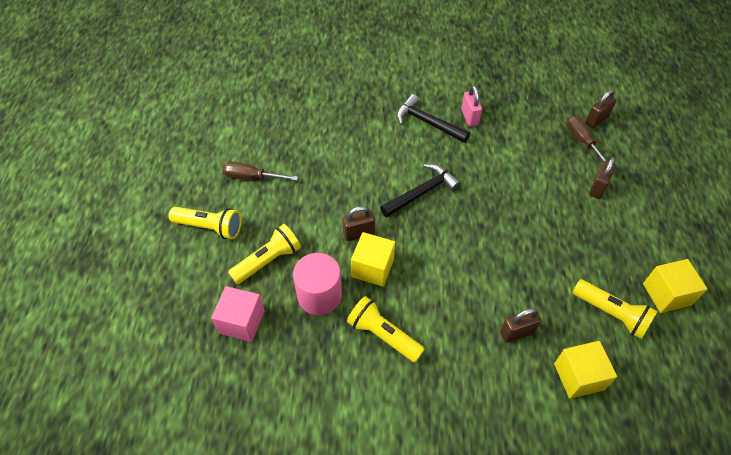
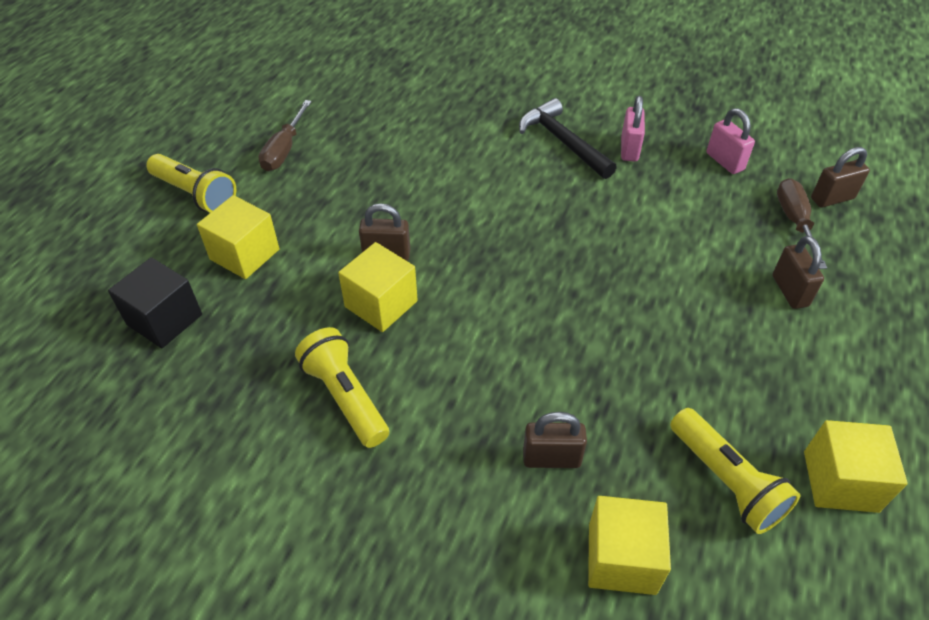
camera: 20 degrees right, 5 degrees down
(242, 322) = (164, 319): pink cube -> black cube
(251, 177) = (284, 150): brown screwdriver -> brown screwdriver turned 105 degrees counterclockwise
(268, 261) = (244, 254): yellow flashlight -> yellow cube
(319, 295) = (287, 317): pink cylinder -> none
(422, 192) = (507, 226): black hammer -> none
(528, 111) = (724, 161): none -> pink padlock
(597, 188) = (790, 291): brown padlock -> brown padlock turned 60 degrees counterclockwise

